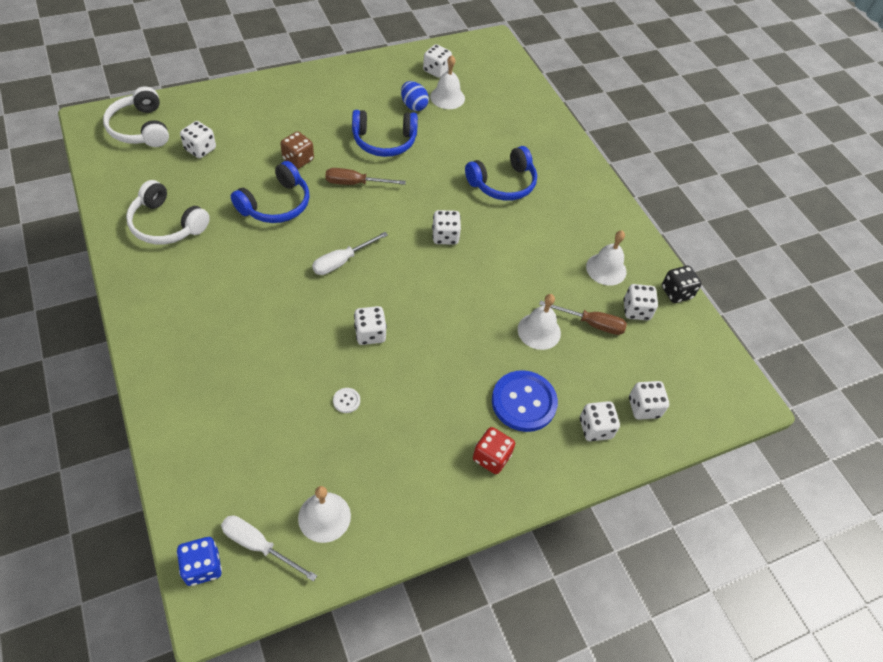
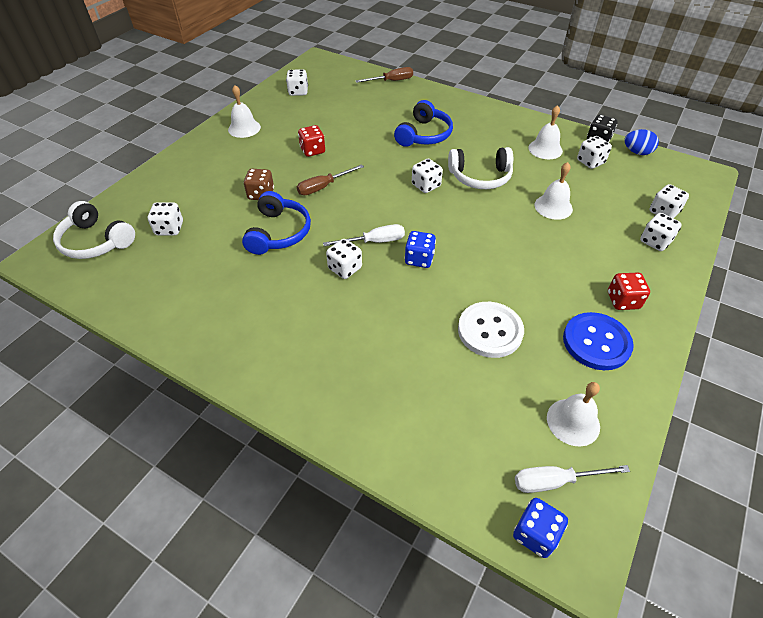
camera: 30 degrees left, 5 degrees down
(167, 224) = (201, 297): white headphones -> white headphones (480, 177)
(342, 261) = (374, 242): white screwdriver -> white screwdriver turned 120 degrees counterclockwise
(346, 401) = (490, 331): white button -> white button, size x2.45
(361, 301) = (419, 259): none -> blue dice
(370, 334) = (451, 276): white dice -> white dice (345, 268)
(384, 141) = (312, 150): blue headphones -> red dice
(413, 106) = (307, 119): blue egg -> blue egg (637, 152)
(447, 97) = (325, 104): white bell -> white bell (244, 128)
(523, 402) = (598, 254): blue button -> blue button (596, 342)
(591, 324) = (576, 184): brown screwdriver -> brown screwdriver (391, 81)

